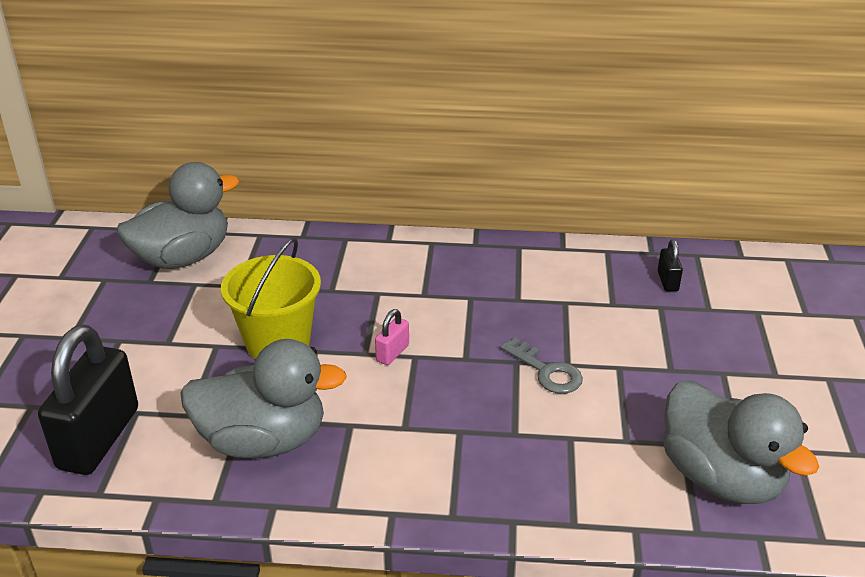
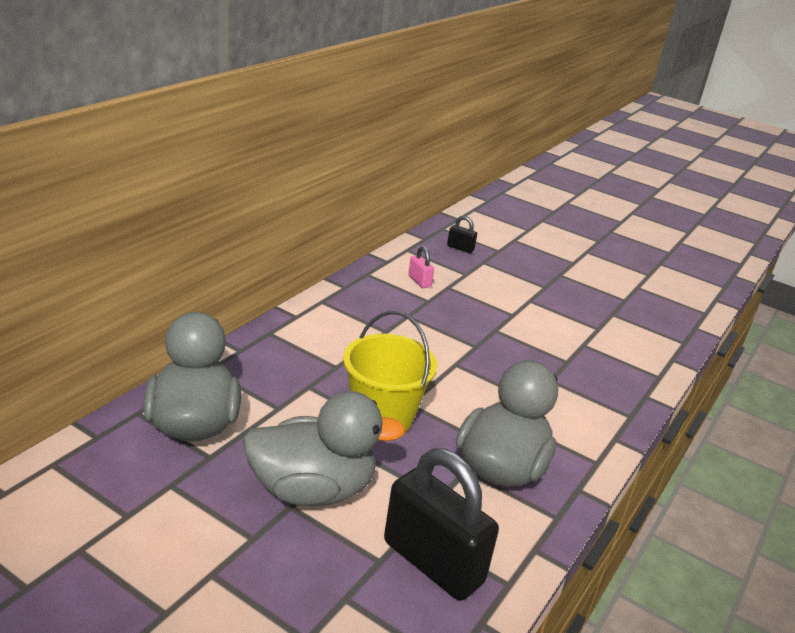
camera: 65 degrees left, 5 degrees down
(392, 353) = (444, 371): pink padlock -> pink padlock (419, 281)
(546, 371) = (514, 324): grey key -> none
(721, 477) = (646, 316): grey duck -> grey duck (312, 489)

